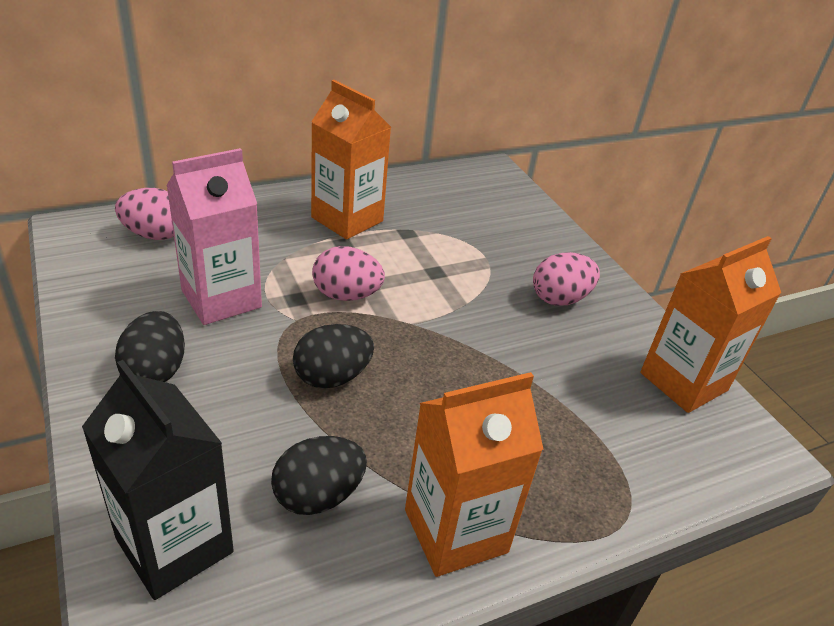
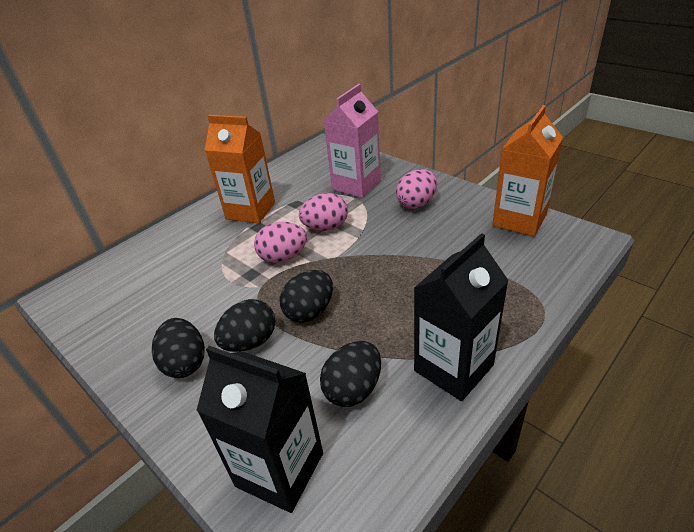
camera: 15 degrees left, 0 degrees up
(155, 235) = (122, 274): pink egg -> pink egg (326, 227)
(221, 299) = (199, 296): pink carton -> pink carton (356, 185)
(240, 381) = (250, 342): none -> black egg
(455, 531) = (453, 368): orange carton -> black carton

